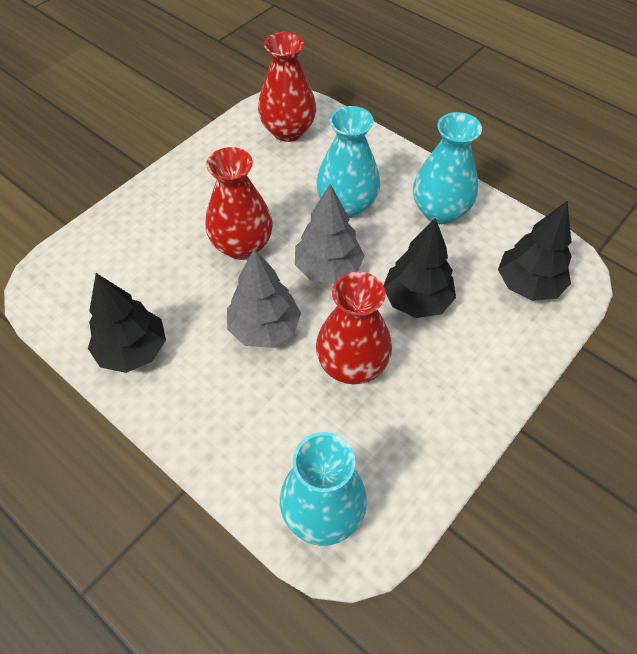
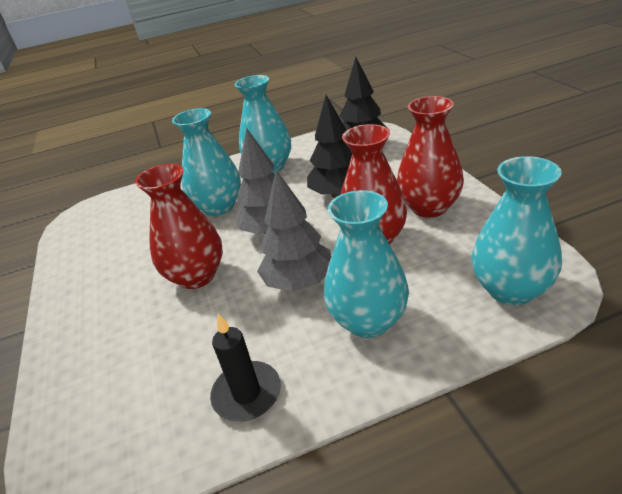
camera: 55 degrees left, 20 degrees down
(133, 351) = (247, 394): black tree -> black candle
(236, 403) = (368, 321): none -> turquoise vase
(288, 131) = (108, 220): red vase -> red vase (429, 207)

